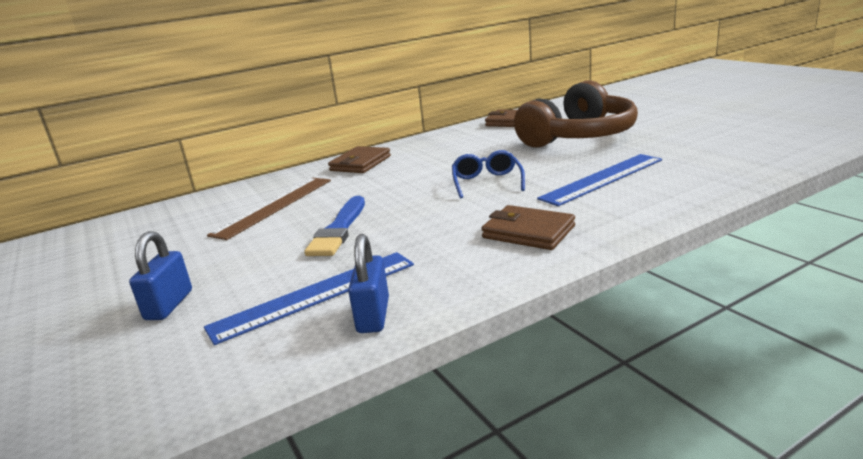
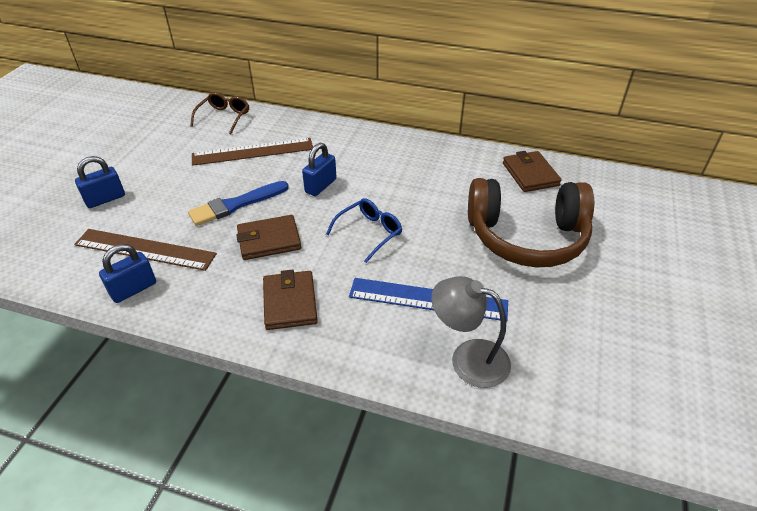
camera: 45 degrees right, 20 degrees up
(187, 209) = (224, 117): none -> brown glasses
(315, 295) = (145, 249): blue ruler -> brown ruler
(360, 163) = (357, 143): brown wallet -> brown wallet (269, 240)
(388, 188) = (320, 186): none -> blue padlock
(688, 180) = (468, 358): none -> grey lamp

